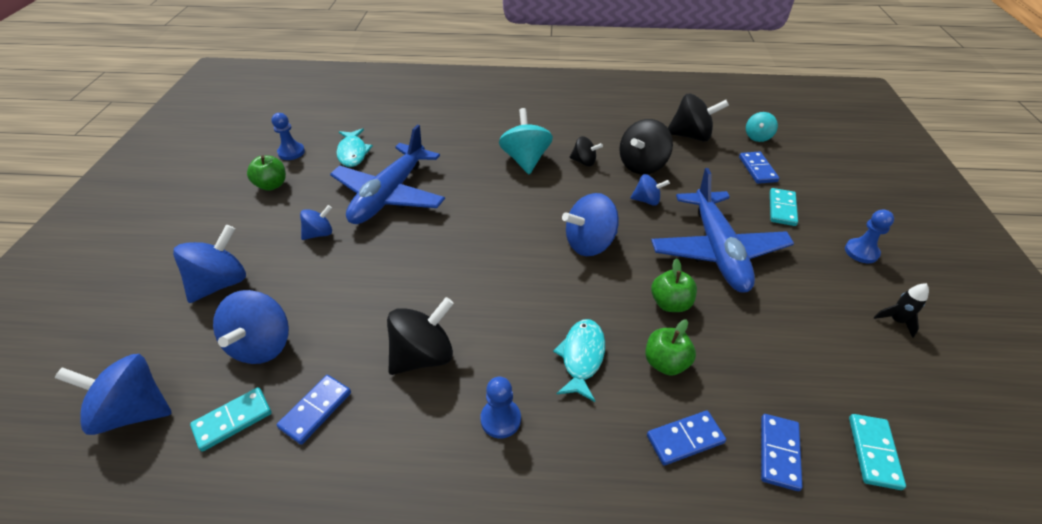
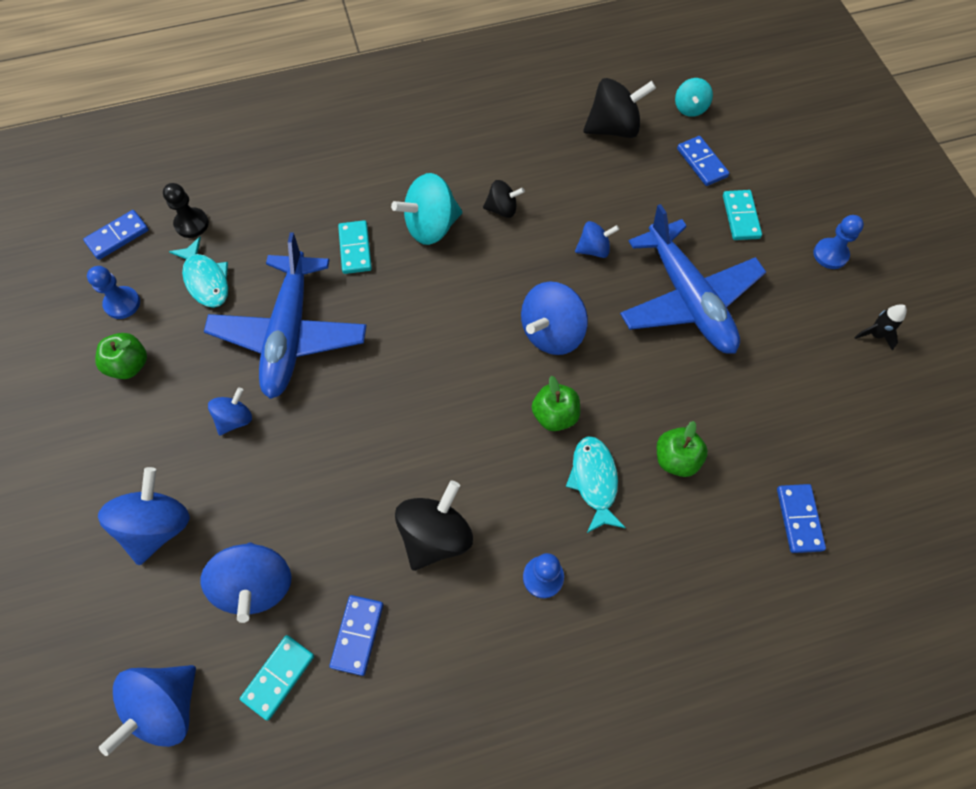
camera: 20 degrees left, 20 degrees up
(134, 411) = (166, 706): blue spinning top -> blue spinning top turned 45 degrees counterclockwise
(363, 123) = (192, 224): none -> black pawn
(525, 160) = (431, 226): turquoise spinning top -> turquoise spinning top turned 90 degrees counterclockwise
(642, 165) = (571, 194): black spinning top -> none
(670, 303) = (660, 385): green apple -> green apple (554, 415)
(685, 439) = (716, 535): blue domino -> blue domino (117, 236)
(874, 452) = (876, 489): turquoise domino -> turquoise domino (355, 249)

